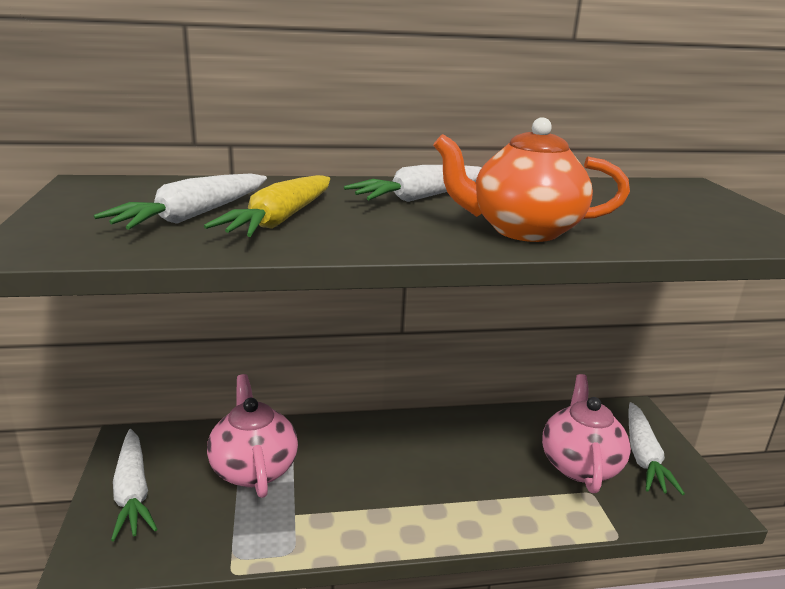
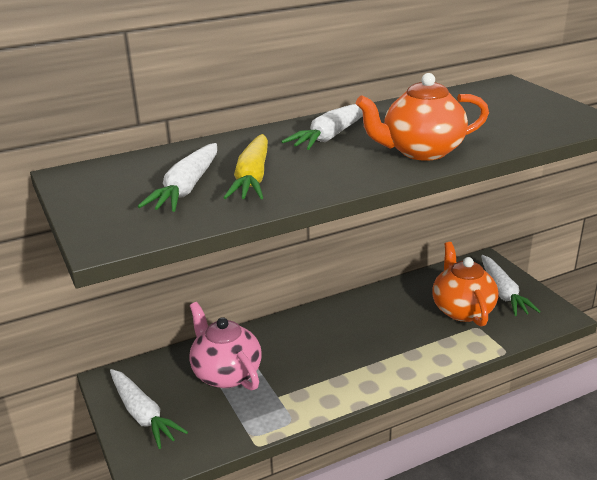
camera: 15 degrees left, 5 degrees up
(579, 465) = (462, 310): pink teapot -> orange teapot

